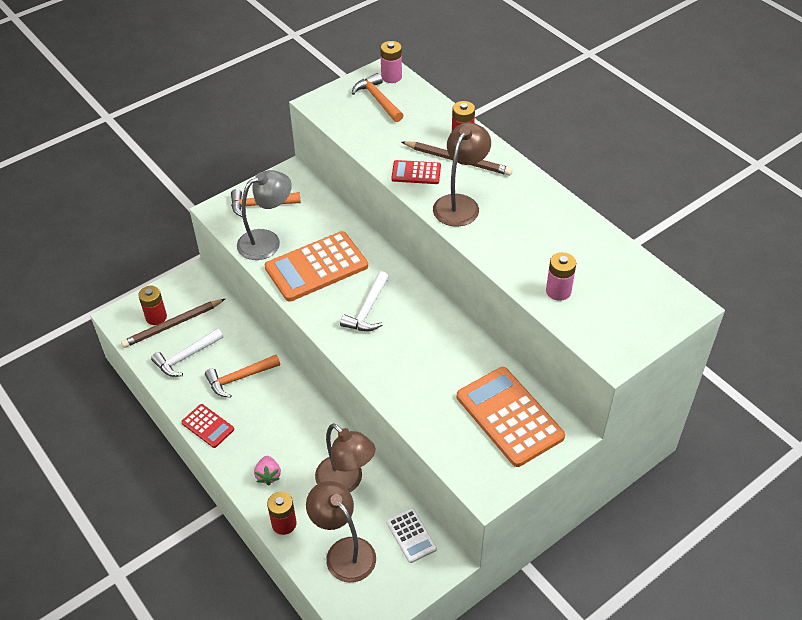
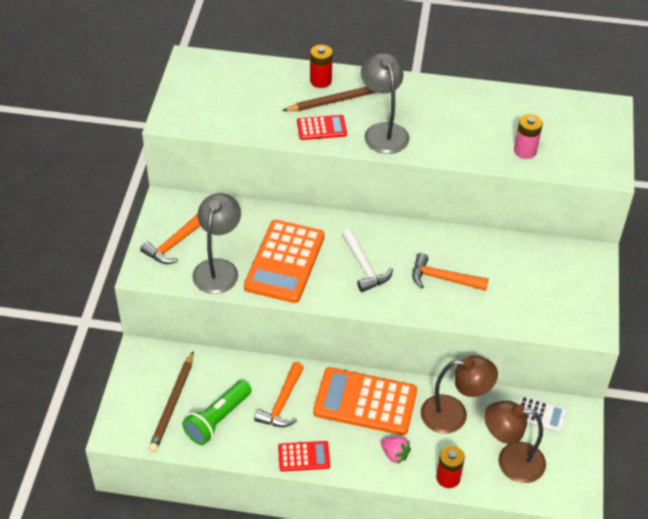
camera: 45 degrees left, 0 degrees up
(156, 317) = (149, 408): red battery -> none
(186, 357) = (217, 419): white hammer -> green flashlight
(378, 100) = (216, 88): orange hammer -> orange hammer (443, 278)
(391, 77) = (202, 63): pink battery -> none
(416, 173) = (321, 128): red calculator -> red calculator turned 150 degrees counterclockwise
(460, 204) = (383, 131): brown lamp -> grey lamp
(509, 416) = (549, 271): orange calculator -> orange calculator (365, 402)

